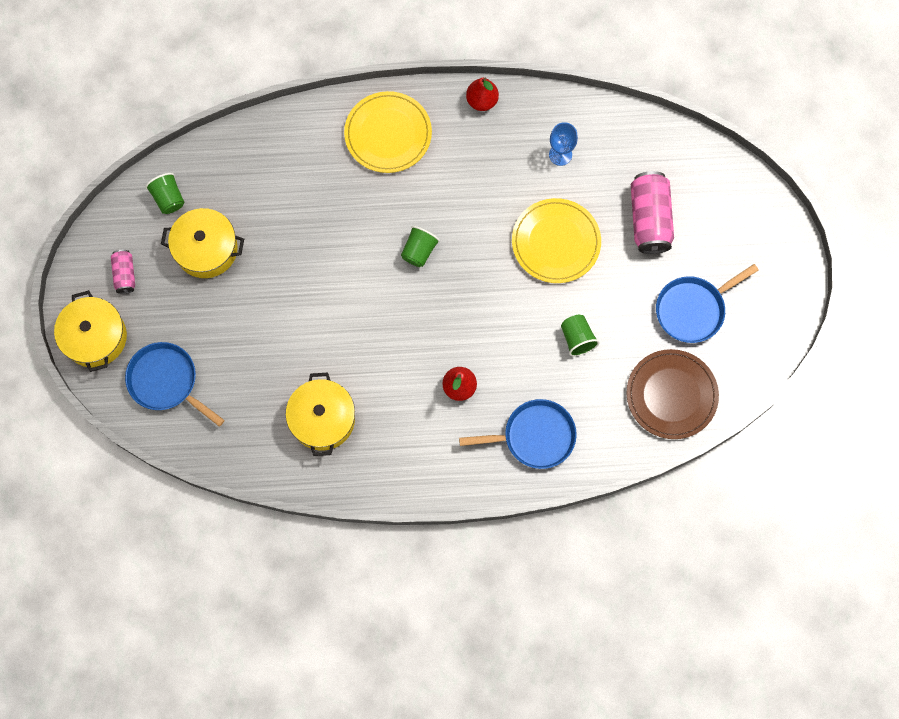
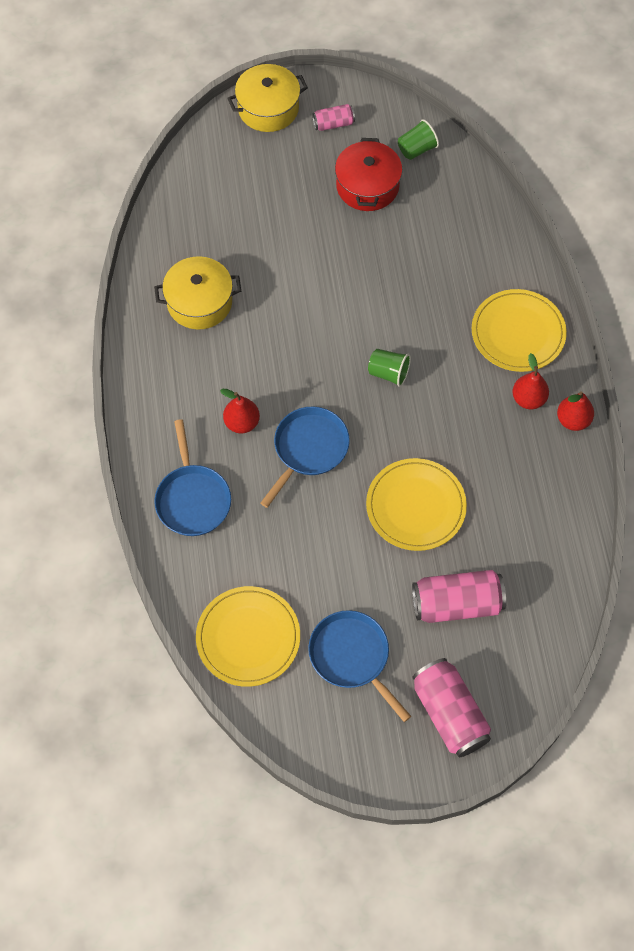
camera: 85 degrees right, 10 degrees down
(166, 381) = (229, 169): blue pan -> blue pan (308, 449)
(206, 249) = (367, 186): yellow pot -> red pot
(457, 135) = (528, 399): none -> red pear
(560, 154) = (521, 504): blue goblet -> none
(577, 339) = (305, 535): green cup -> none
(671, 395) = (248, 637): brown plate -> yellow plate
(746, 236) = (449, 714): none -> pink can

